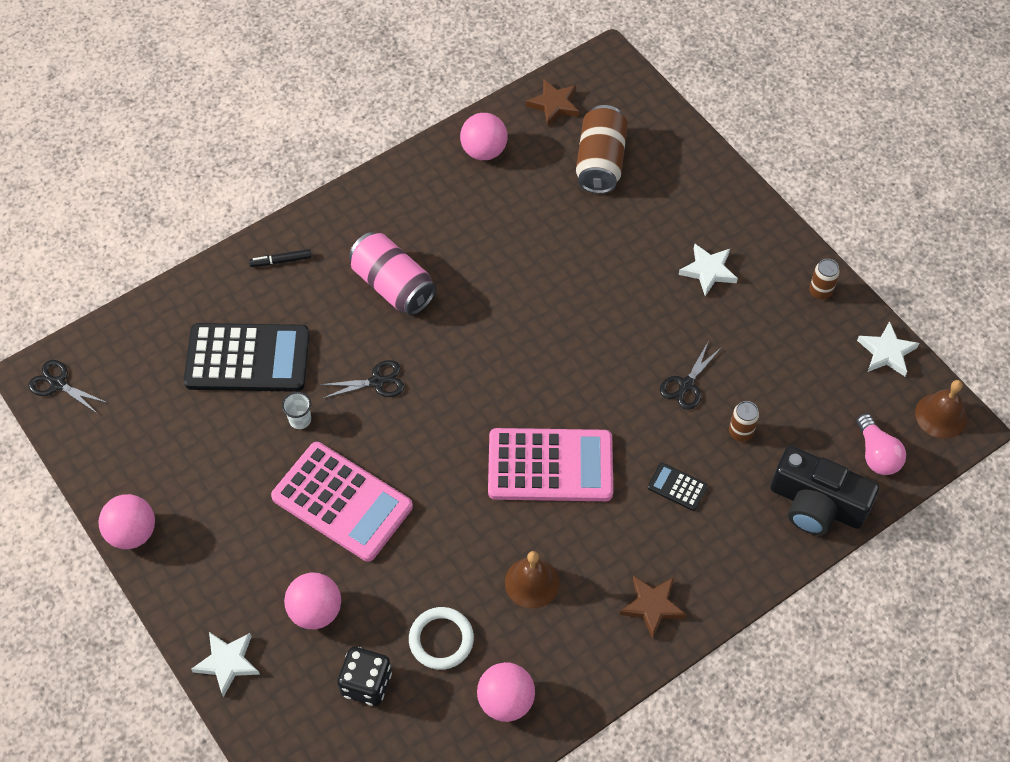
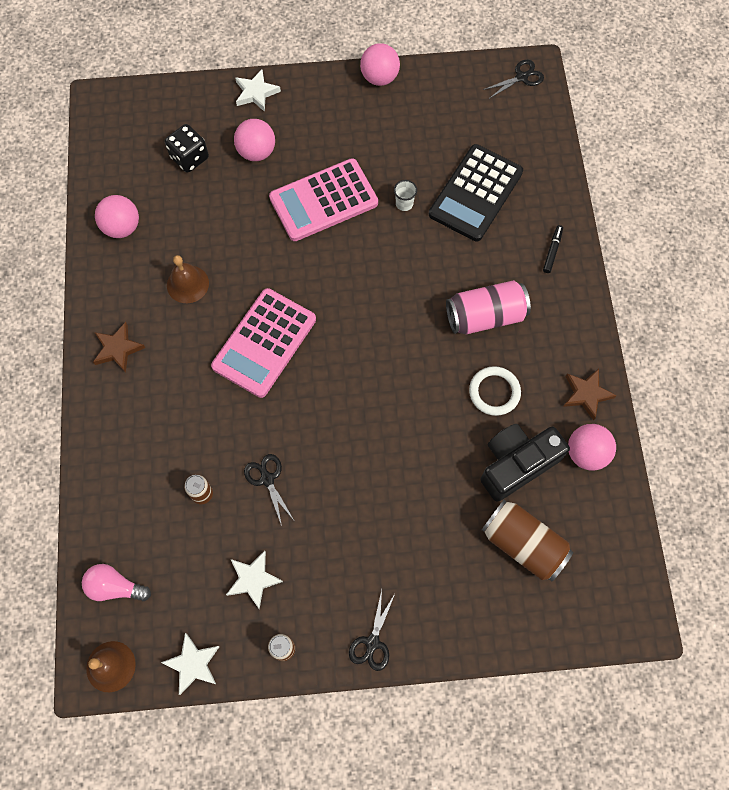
camera: 120 degrees right, 10 degrees up
(377, 382) = (405, 265): black scissors -> black scissors (372, 642)
(441, 640) = (187, 211): white ring -> white ring (494, 392)
(554, 105) = (610, 542): brown star -> brown star (586, 394)
(677, 487) = (190, 419): black calculator -> none
(708, 271) = (359, 565): white star -> white star (253, 579)
(816, 504) = (109, 511): black camera -> black camera (517, 464)

